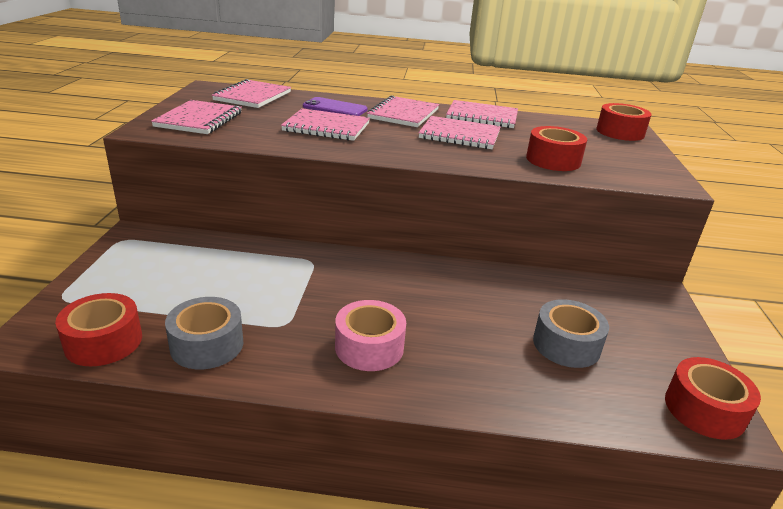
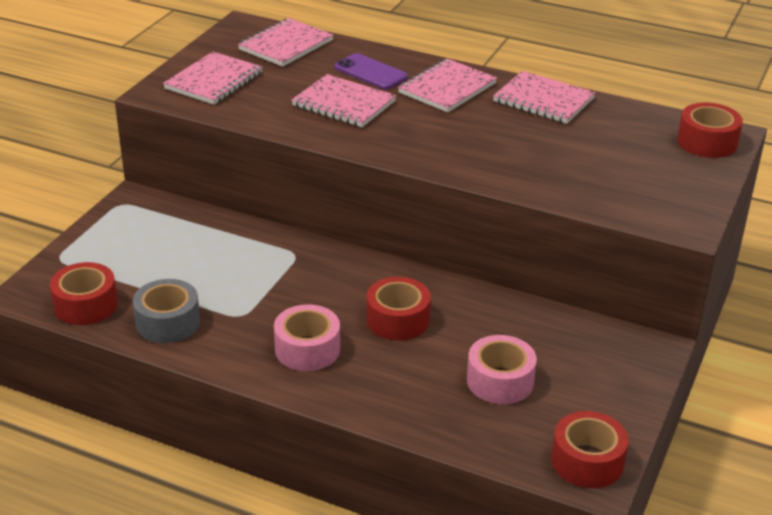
camera: 20 degrees right, 5 degrees up
(459, 135) = (490, 129): pink notebook -> none
(553, 160) = (572, 178): red tape -> red tape (397, 320)
(566, 345) = (500, 381): grey tape -> pink tape

